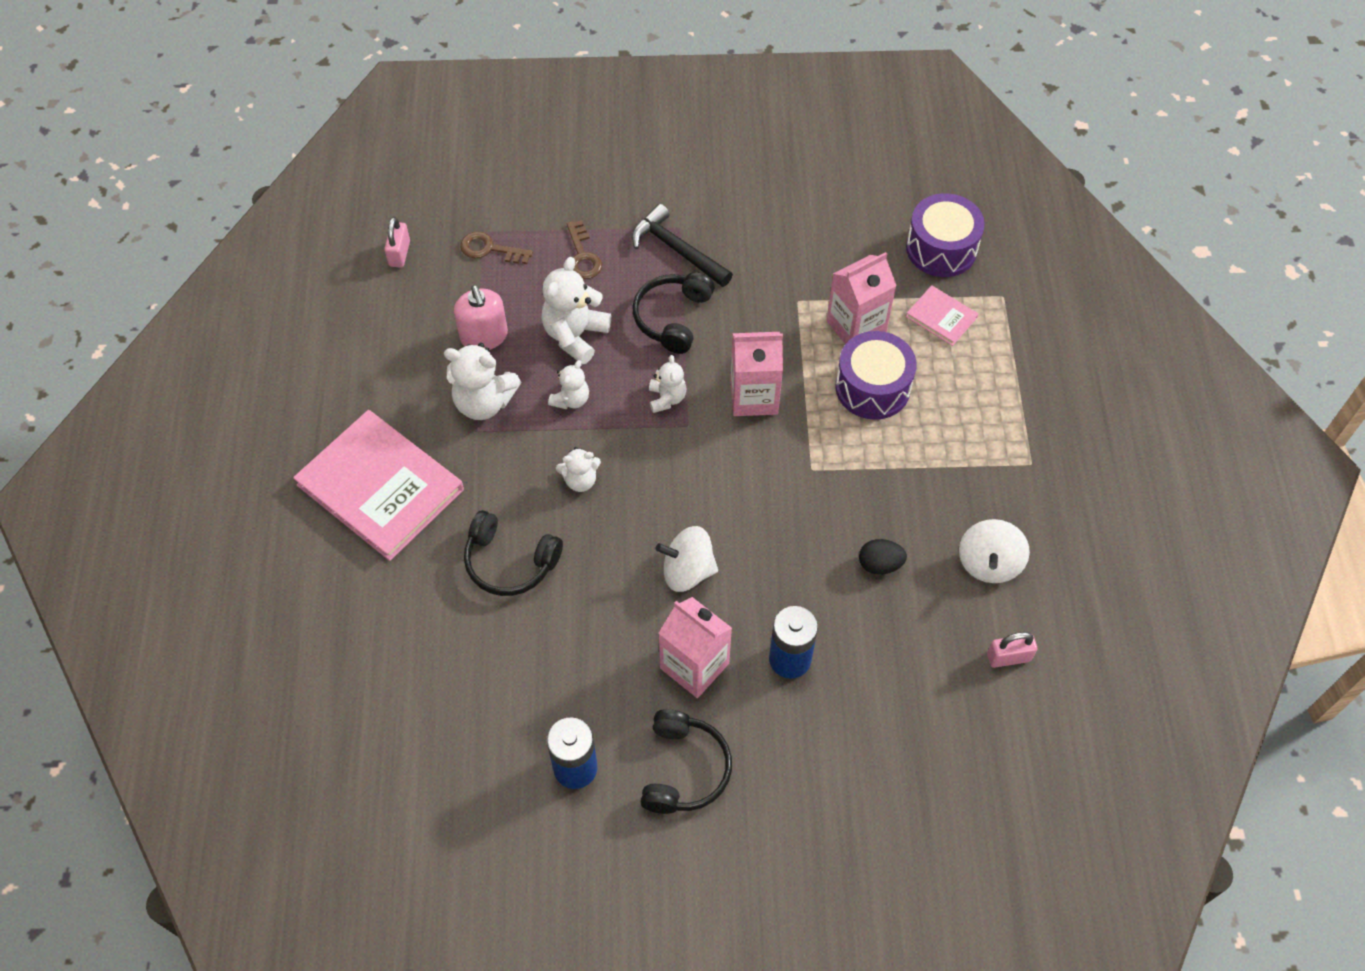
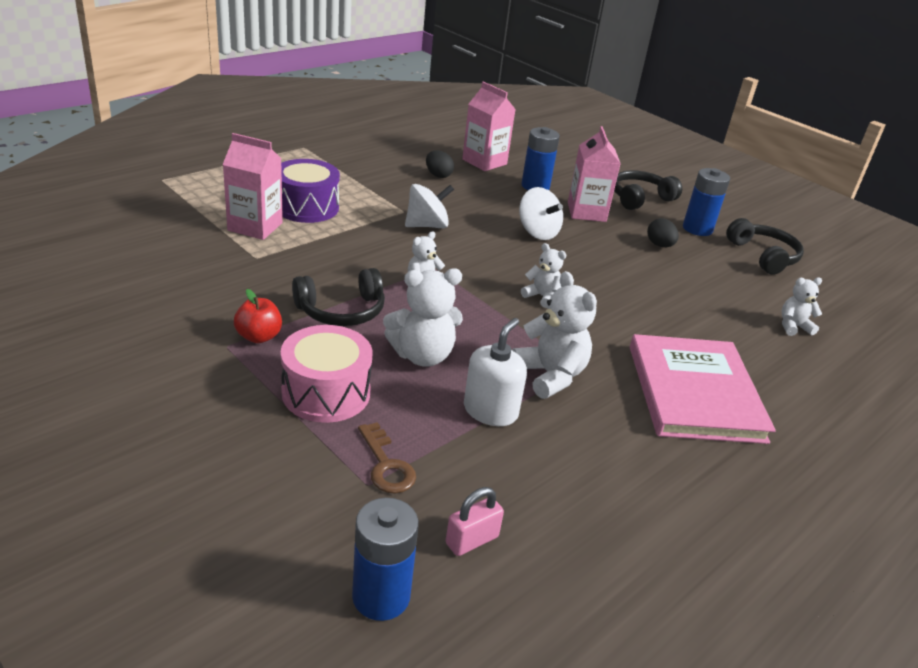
camera: 135 degrees left, 25 degrees down
(406, 195) = (381, 596): none -> blue battery
(484, 336) = (490, 411): pink soap dispenser -> white soap dispenser
(510, 562) = (640, 301): black headphones -> black headphones (763, 256)
(571, 399) = (485, 330): white teddy bear -> white teddy bear (793, 327)
(577, 682) = (659, 245): none -> black egg
(582, 256) = (326, 393): brown key -> pink drum
(677, 250) = (259, 337): black hammer -> red apple
(754, 396) = (373, 249): pink carton -> pink carton (484, 162)
(941, 248) = (130, 212): purple drum -> none
(941, 317) = (208, 197): pink book -> none
(989, 563) = (391, 147): white spinning top -> white spinning top (427, 225)
(1008, 657) = (439, 133): pink padlock -> none

